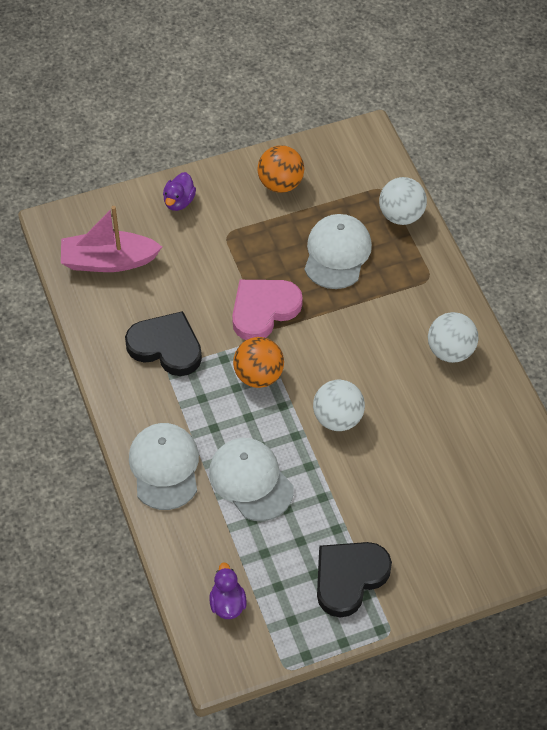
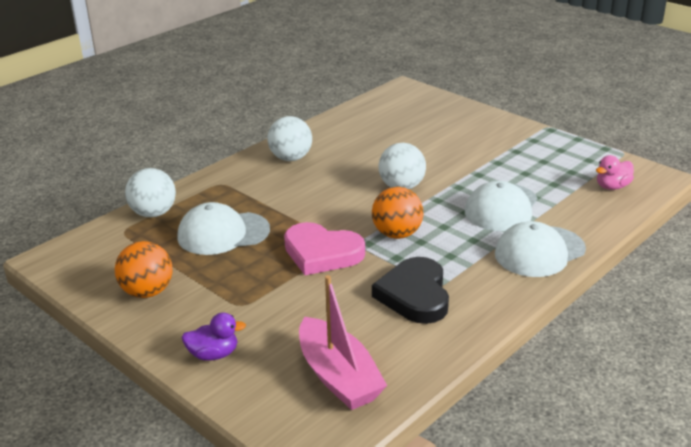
camera: 115 degrees left, 25 degrees down
(227, 603) = (612, 187): purple duck -> pink duck
(349, 578) = (529, 148): black heart -> none

